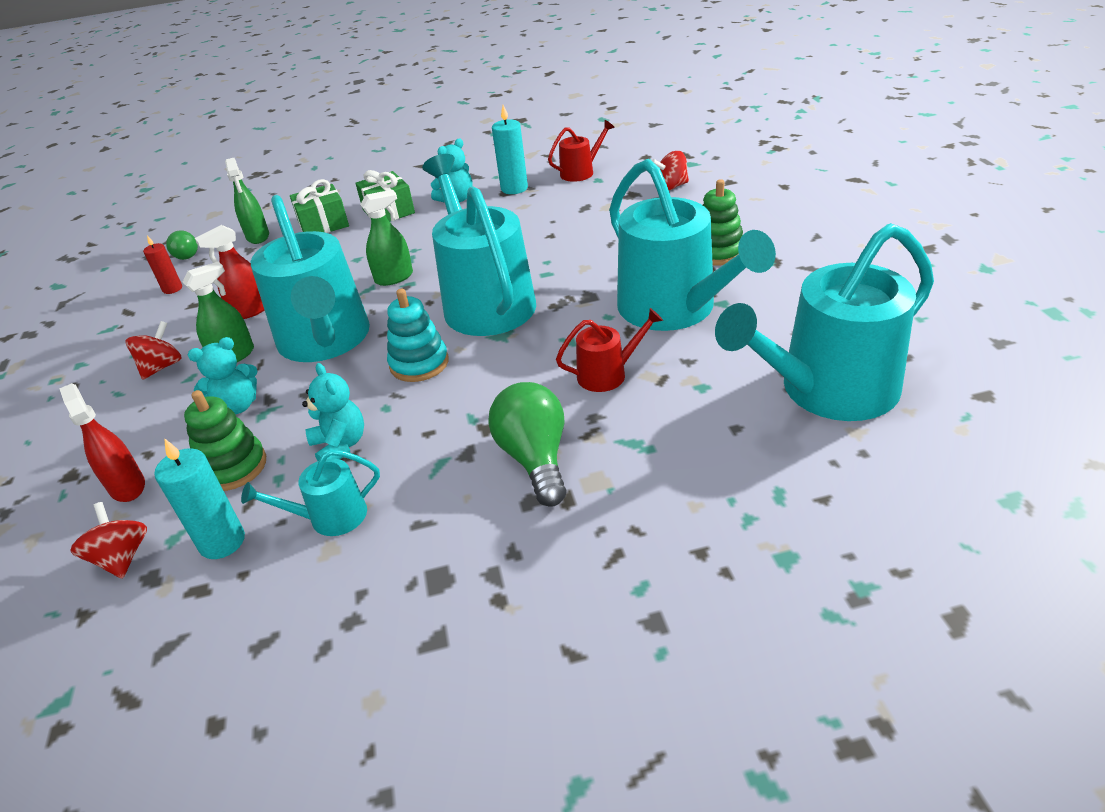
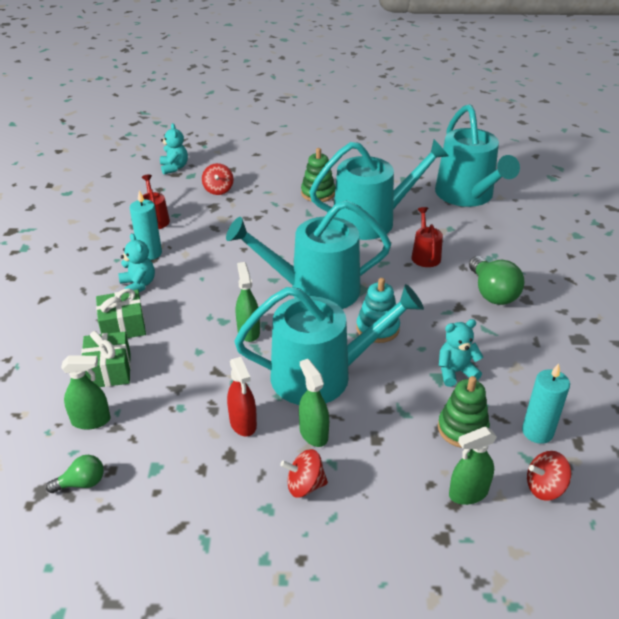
camera: 80 degrees left, 0 degrees up
(127, 486) = (468, 493): red spray bottle -> green spray bottle
(162, 367) = (305, 485): red spinning top -> red spinning top turned 45 degrees counterclockwise
(172, 289) = (155, 489): red candle -> none
(237, 406) = (388, 428): turquoise teddy bear -> turquoise teddy bear (174, 167)
(330, 517) = (524, 379): turquoise watering can -> none
(535, 458) = (492, 293): green light bulb -> green light bulb turned 105 degrees counterclockwise

